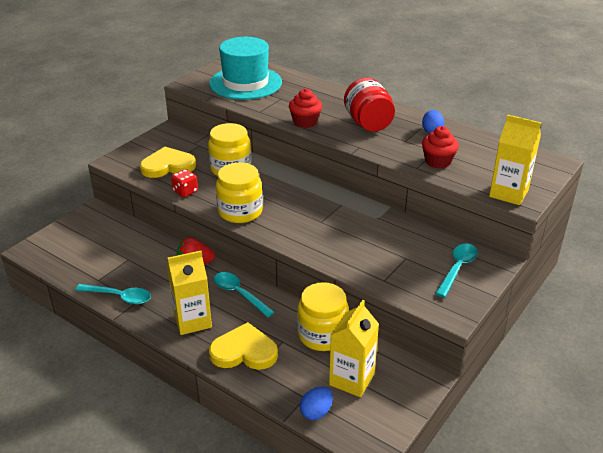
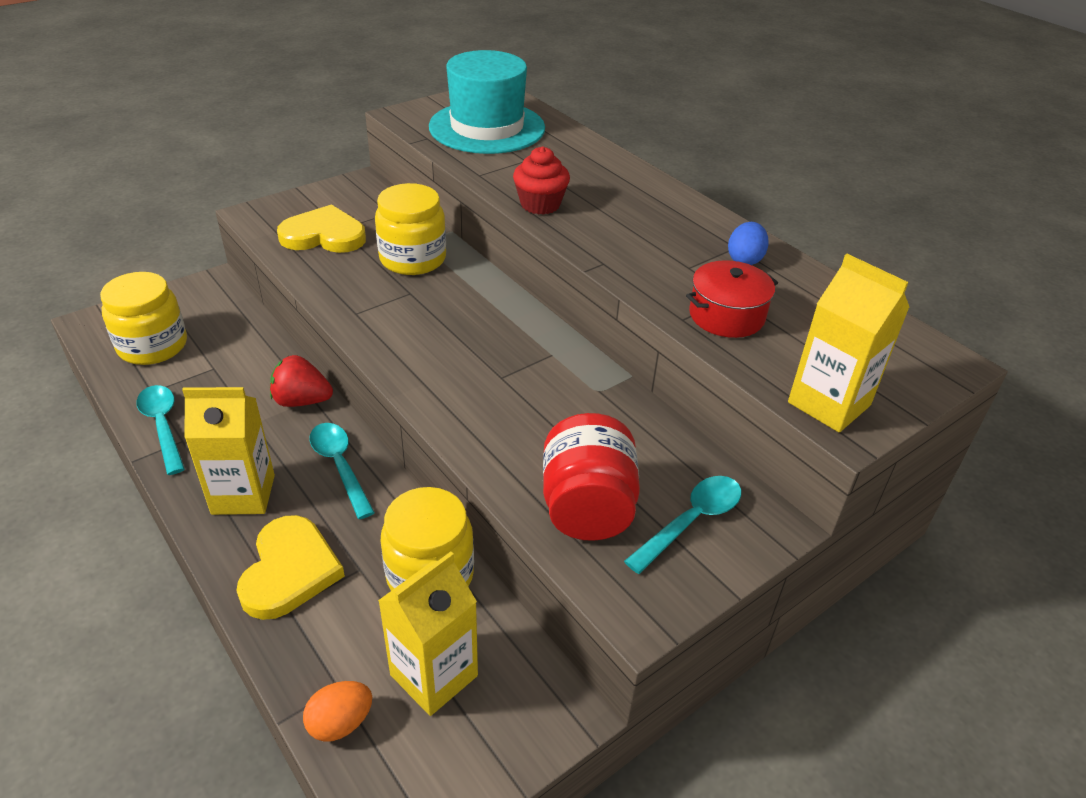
camera: 15 degrees right, 5 degrees up
(119, 297) = (163, 426): turquoise spoon -> turquoise spoon turned 150 degrees counterclockwise
(185, 191) = (323, 281): red dice -> none
(240, 211) = (384, 331): yellow jar -> yellow jar (153, 346)
(244, 351) = (289, 570): yellow heart -> yellow heart turned 75 degrees clockwise
(316, 412) = (340, 723): blue egg -> orange egg
(368, 123) = (642, 226): red jar -> red jar (587, 507)
(438, 161) = (726, 315): red cupcake -> red pot

